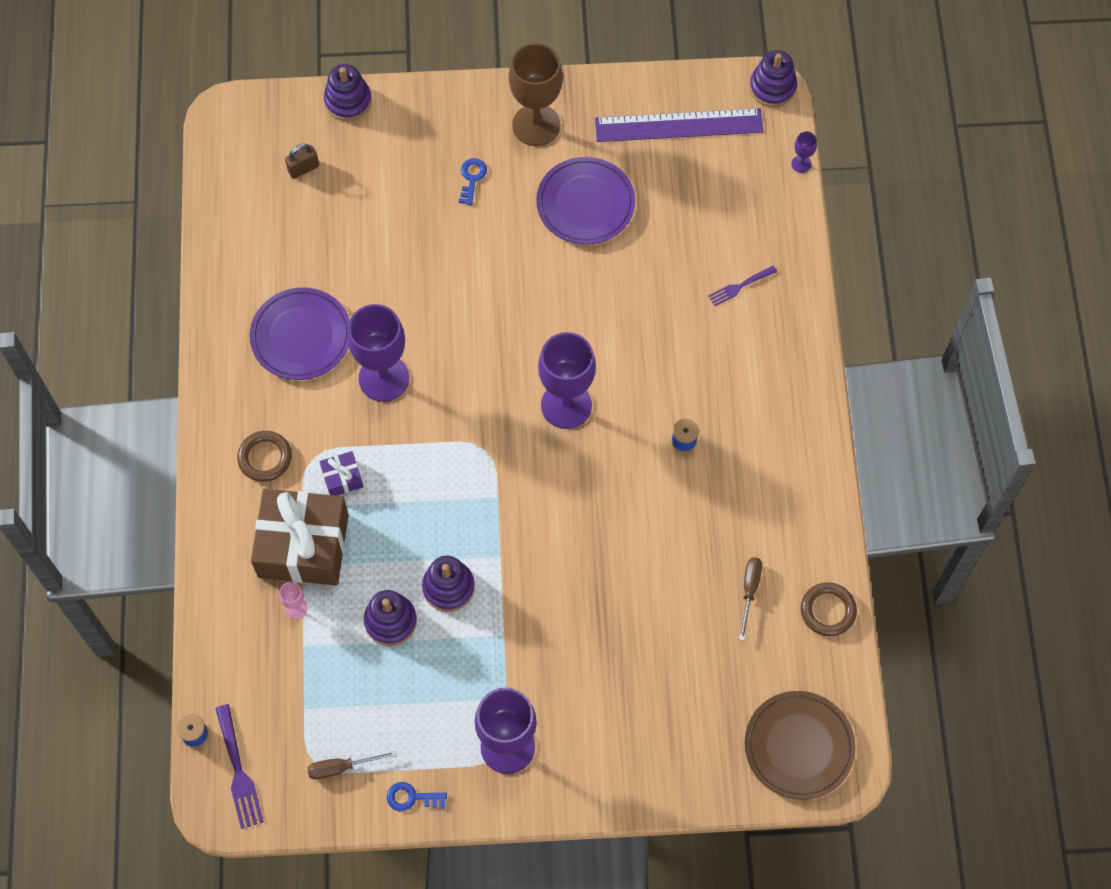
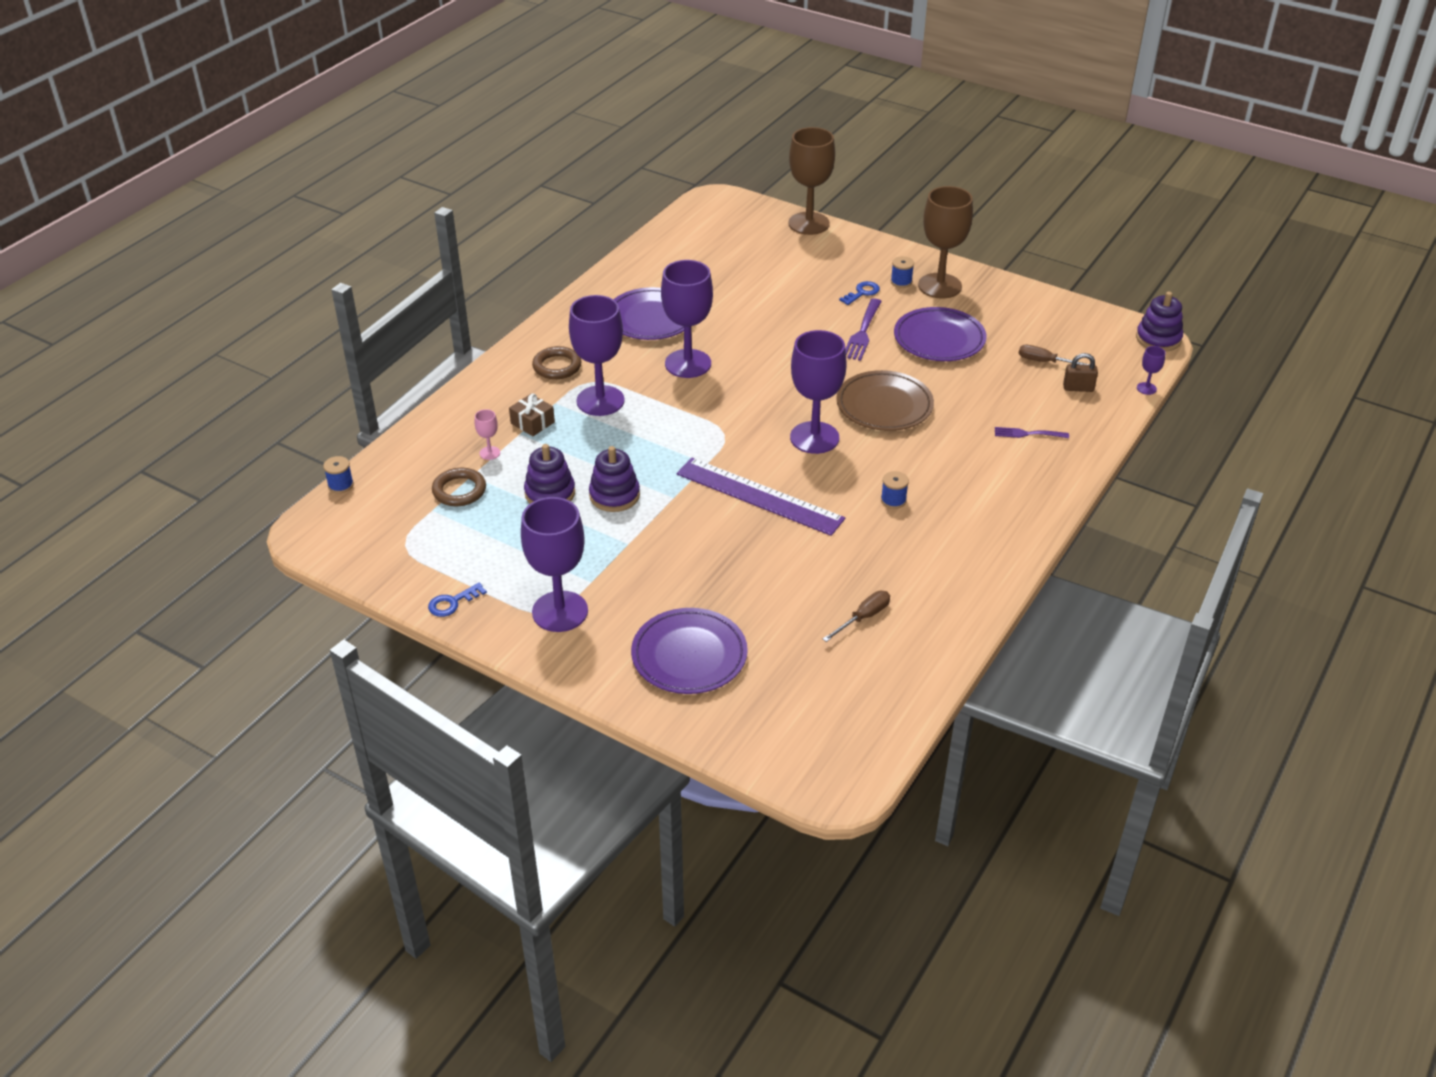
camera: 35 degrees right, 25 degrees down
(238, 770) = (346, 520): purple fork -> purple fork (862, 332)
(303, 168) = (742, 242): brown padlock -> brown padlock (1078, 388)
(303, 545) = (532, 423): brown gift -> brown gift, size x0.43
(342, 478) = (600, 401): purple gift -> purple goblet
(342, 767) = (421, 557): brown screwdriver -> brown screwdriver (1046, 362)
(348, 101) = (809, 223): purple stacking toy -> brown goblet
(411, 797) = (452, 603): blue key -> blue key turned 75 degrees counterclockwise
(497, 140) = (901, 282): none -> blue spool
(645, 722) = (689, 655): none -> purple plate
(678, 125) = (1057, 328): purple ruler -> purple ruler (759, 496)
(798, 746) = (811, 744): brown plate -> brown plate (884, 405)
(828, 611) = (924, 665): brown ring -> brown ring (459, 490)

